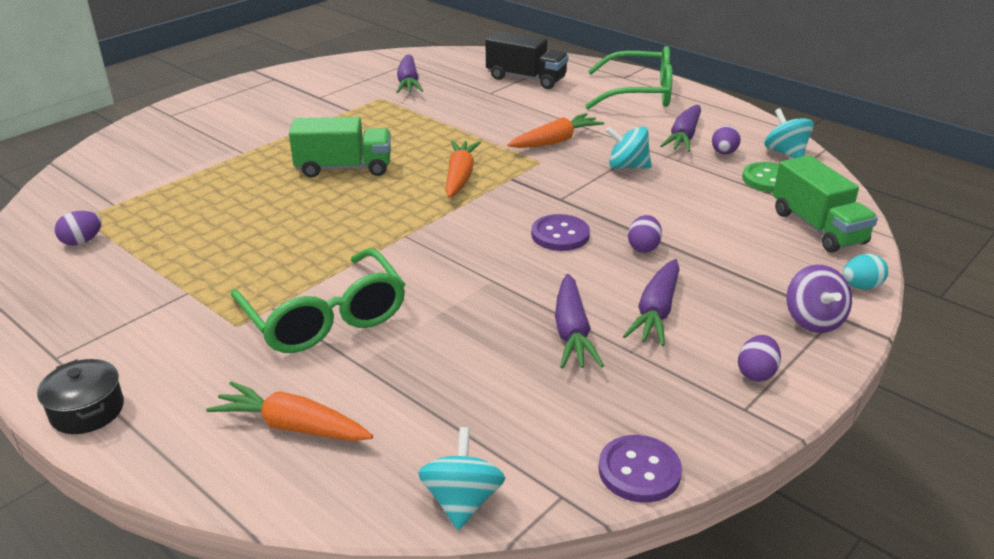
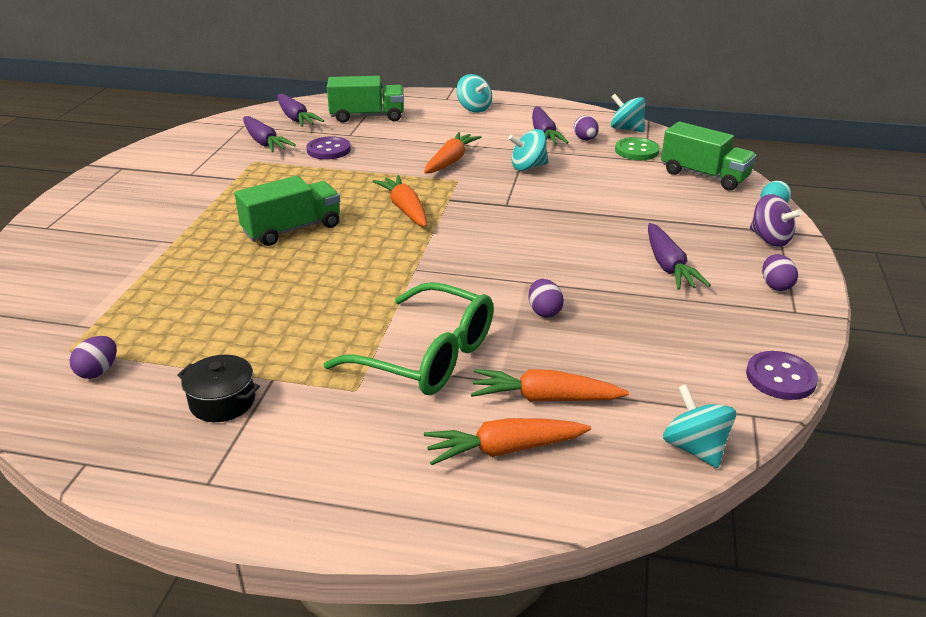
camera: 30 degrees left, 0 degrees up
(87, 411) = (303, 514): black pot -> black pot (222, 402)
(380, 395) = (544, 398): none -> orange carrot
(526, 79) = (367, 116): black truck -> green truck
(560, 235) = (538, 232): purple button -> purple button (328, 150)
(572, 332) = (629, 300): purple carrot -> purple carrot (295, 118)
(640, 93) = (474, 108): green glasses -> turquoise spinning top
(643, 247) = (608, 223): purple egg -> purple egg (544, 311)

